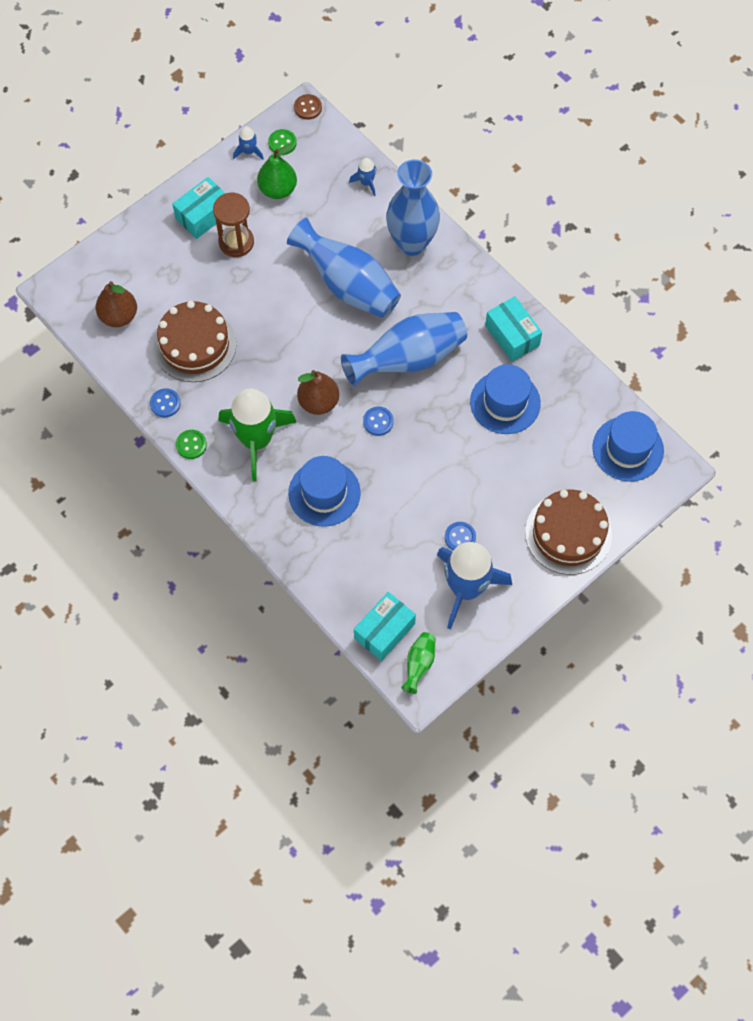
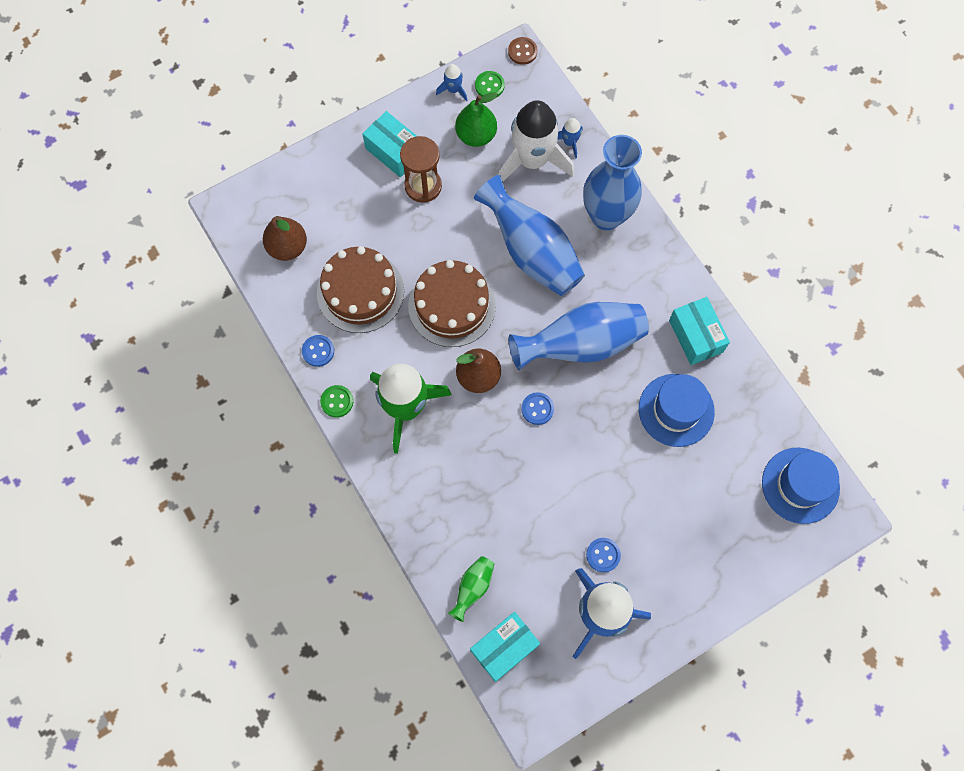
camera: 10 degrees right, 5 degrees up
(203, 215) = (394, 151): turquoise box -> turquoise box turned 75 degrees clockwise
(324, 493) = (467, 479): blue hat -> none
(334, 204) = (532, 160): none -> white rocket
(419, 664) = (535, 693): green vase -> green vase (473, 587)
(568, 533) = (720, 571): brown cake -> brown cake (452, 305)

